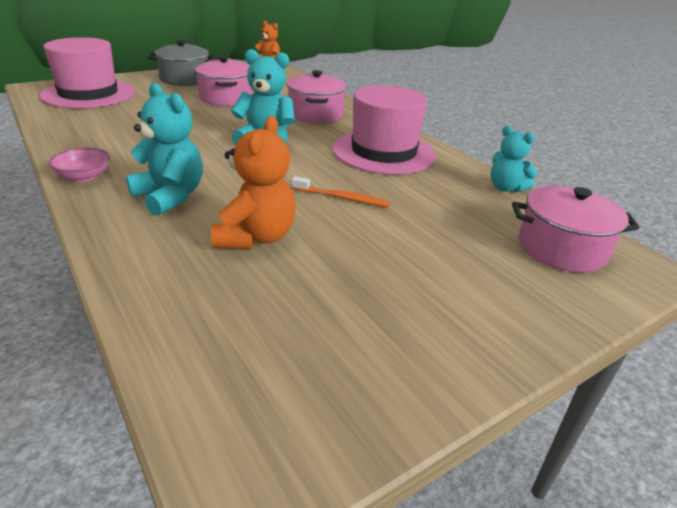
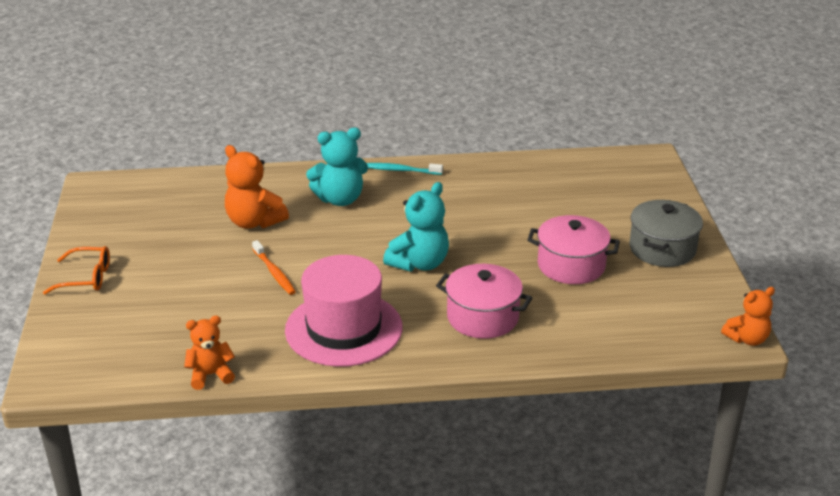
camera: 120 degrees right, 0 degrees up
(84, 176) = (401, 170): pink bowl -> turquoise toothbrush
(88, 94) = (617, 183): pink hat -> none
(342, 198) = (274, 273): orange toothbrush -> orange toothbrush turned 75 degrees counterclockwise
(493, 326) = (86, 278): none -> orange glasses
(506, 188) = (210, 375): turquoise teddy bear -> orange teddy bear
(561, 248) = (109, 351): pink pot -> none

